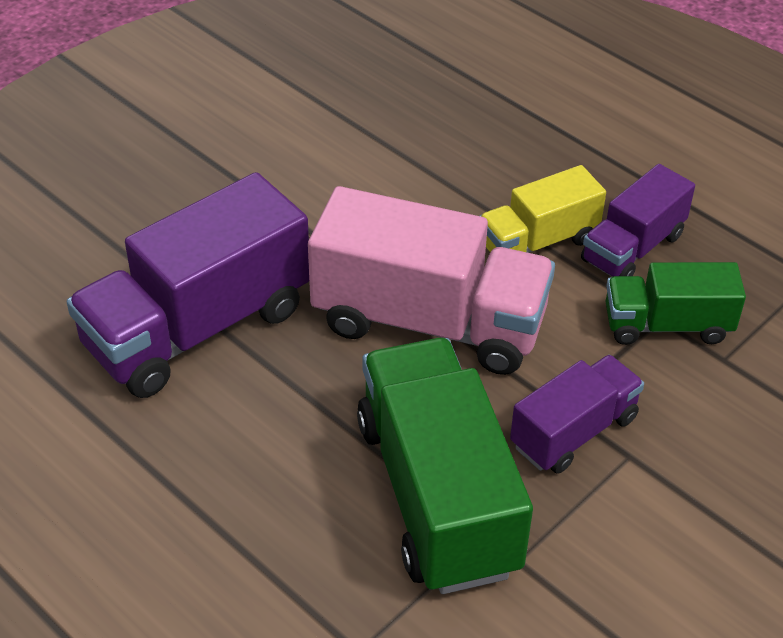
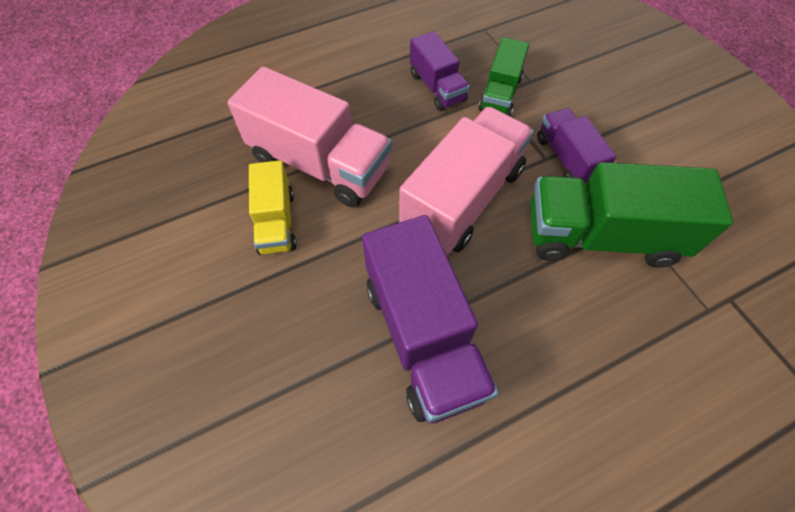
camera: 70 degrees left, 15 degrees up
(415, 166) = (319, 164): none -> pink truck
(537, 242) = (415, 126): yellow truck -> yellow truck (276, 221)

